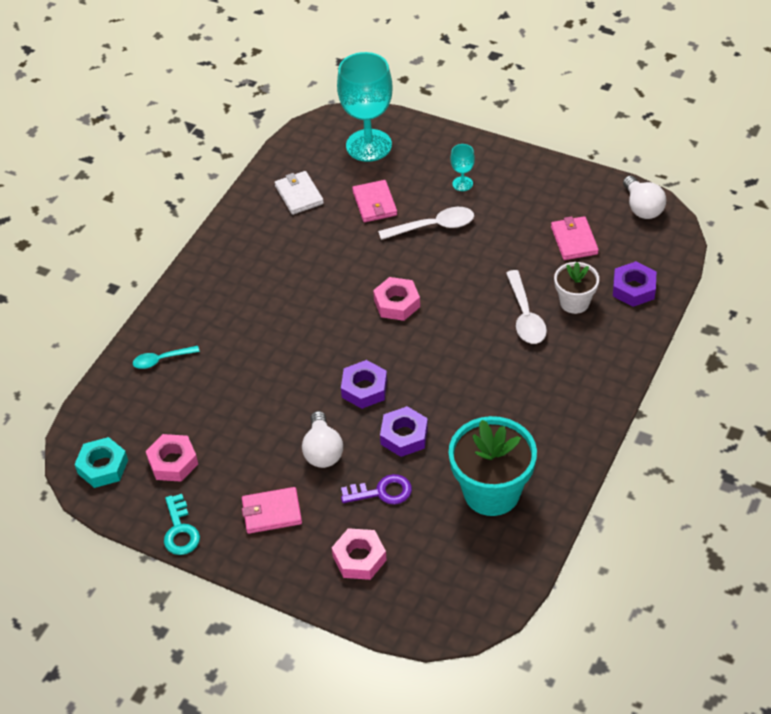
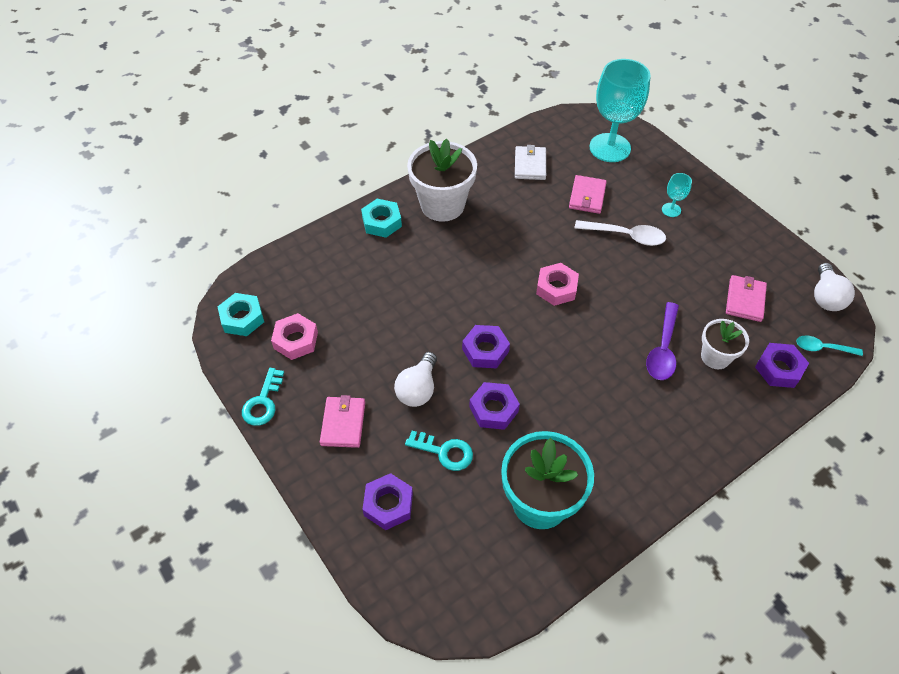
camera: 25 degrees right, 5 degrees up
(161, 360) = (342, 251): turquoise spoon -> turquoise spoon (822, 348)
(183, 314) = (382, 222): none -> turquoise nut
(235, 271) = (442, 205): none -> white flower pot
(271, 512) = (343, 423): pink wallet -> pink wallet turned 75 degrees clockwise
(359, 558) = (388, 504): pink nut -> purple nut
(382, 492) = (444, 452): purple key -> turquoise key
(525, 316) = (663, 349): white spoon -> purple spoon

